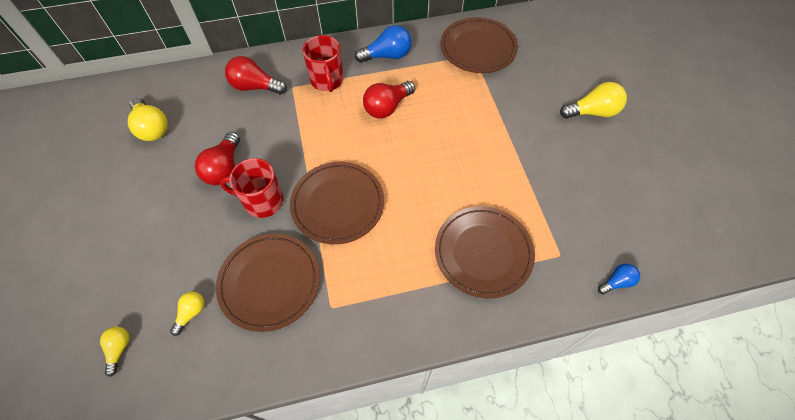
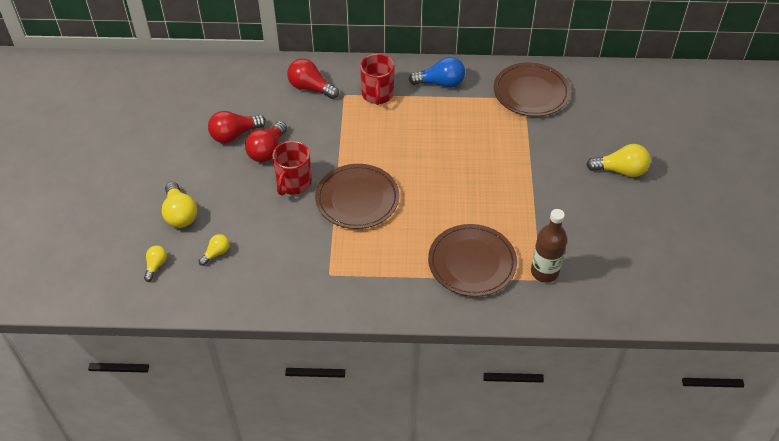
camera: 15 degrees right, 10 degrees down
(152, 128) = (213, 105): yellow light bulb -> yellow light bulb (180, 214)
(262, 201) = (293, 183): red mug -> red mug turned 90 degrees counterclockwise
(270, 282) = (284, 245): brown plate -> none
(387, 107) = (426, 128): red light bulb -> red light bulb (234, 135)
(562, 245) = (544, 272): none -> brown bottle
(616, 282) = (582, 310): blue light bulb -> none

